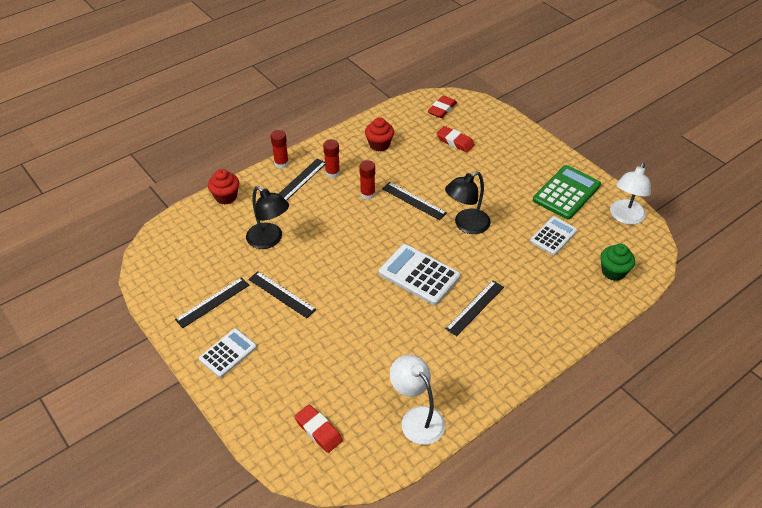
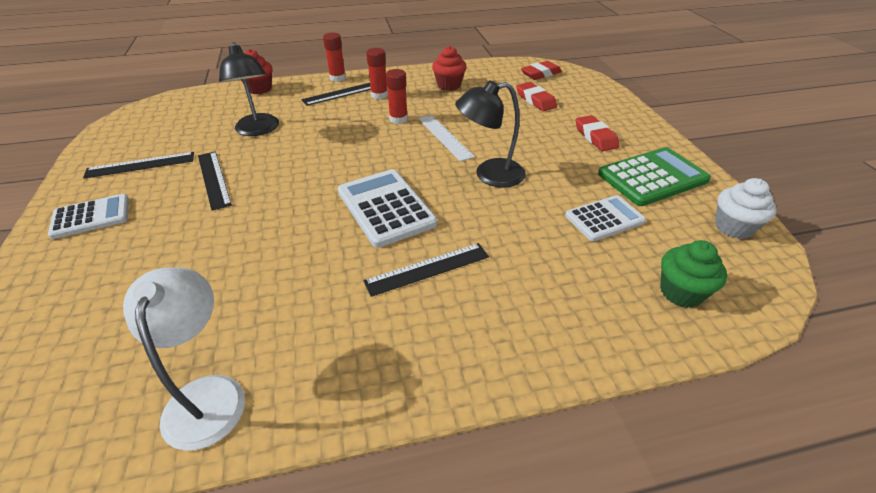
camera: 25 degrees right, 5 degrees down
(318, 430) = (67, 351): red eraser -> red eraser (595, 137)
(414, 201) = (445, 137): black ruler -> white ruler
(625, 217) = (733, 227): white lamp -> white cupcake

